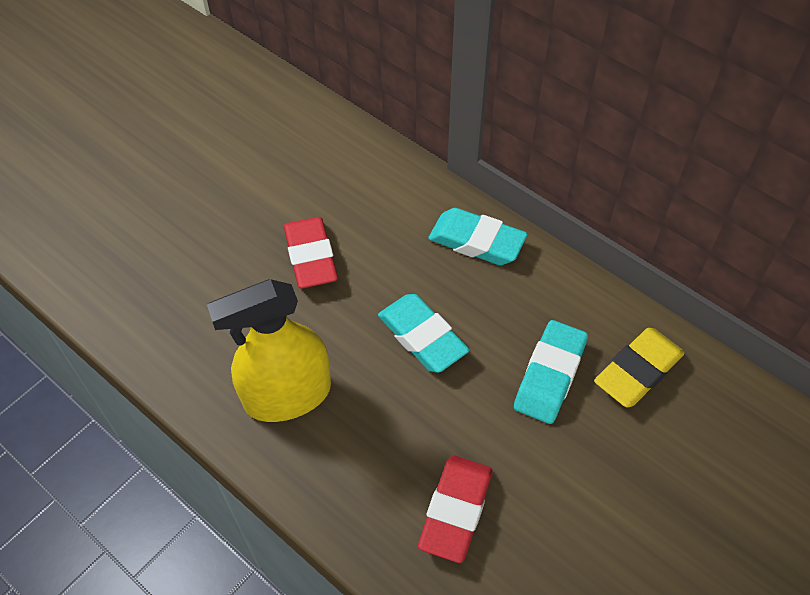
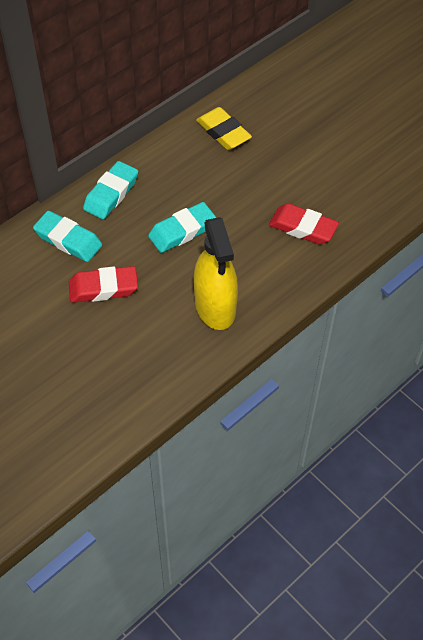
camera: 85 degrees left, 0 degrees up
(550, 375) = (220, 172): turquoise eraser -> turquoise eraser (68, 240)

